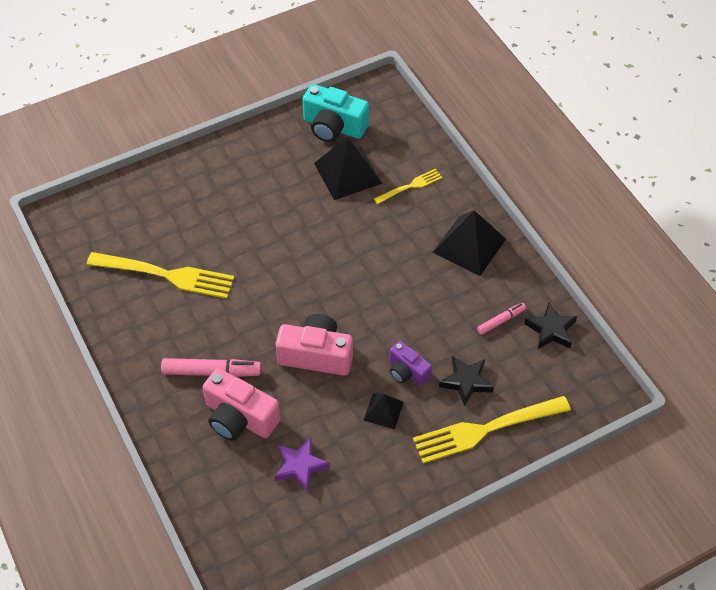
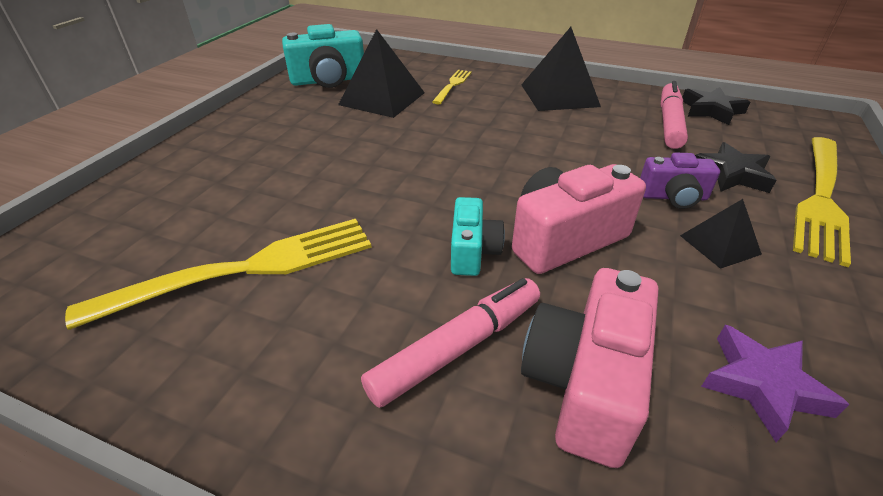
camera: 40 degrees left, 15 degrees down
(239, 417) = (584, 383): pink camera -> pink camera turned 120 degrees clockwise
(267, 332) = (472, 251): none -> turquoise camera
(501, 321) = (669, 123): pink marker -> pink marker, size x1.73

